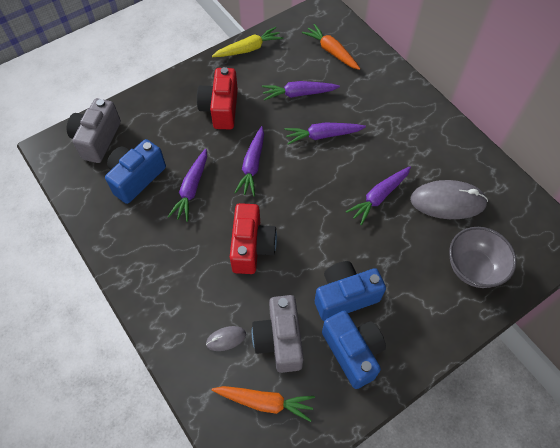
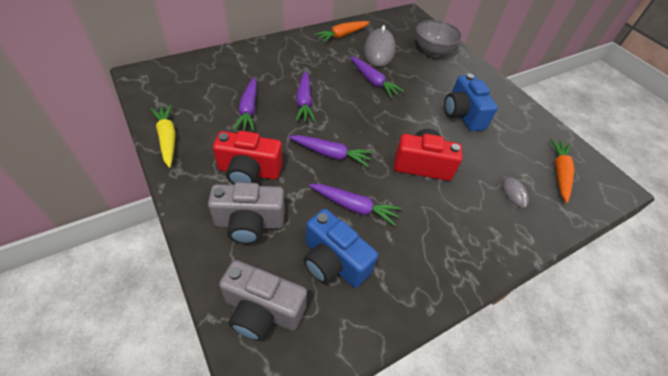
camera: 90 degrees left, 10 degrees down
(279, 340) = (506, 158): grey camera -> grey camera (249, 223)
(331, 52) = (202, 80): orange carrot -> orange carrot (342, 35)
(353, 352) = (506, 118): blue camera -> none

